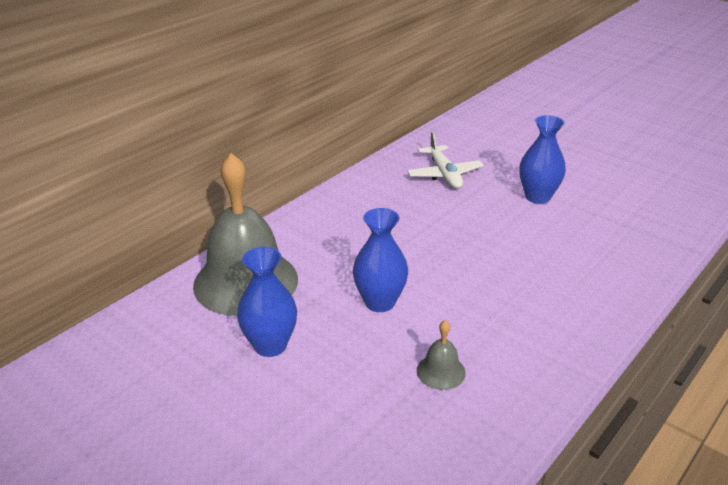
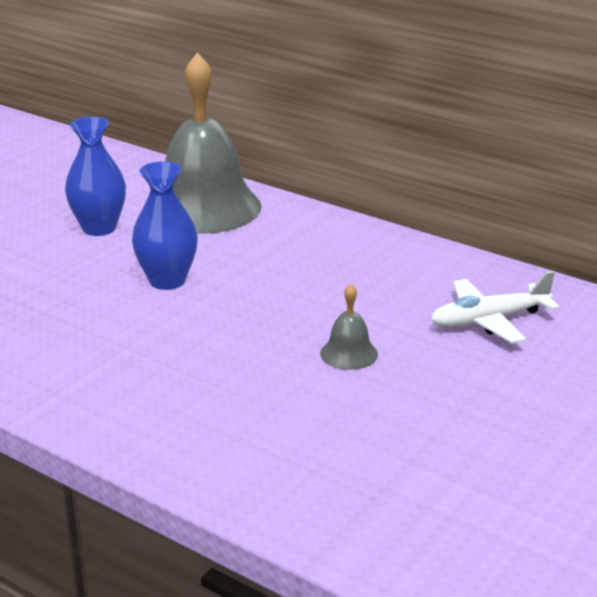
camera: 85 degrees right, 5 degrees down
(441, 371) = (45, 318): grey bell -> grey bell (349, 353)
(537, 197) = (447, 403): blue vase -> none

